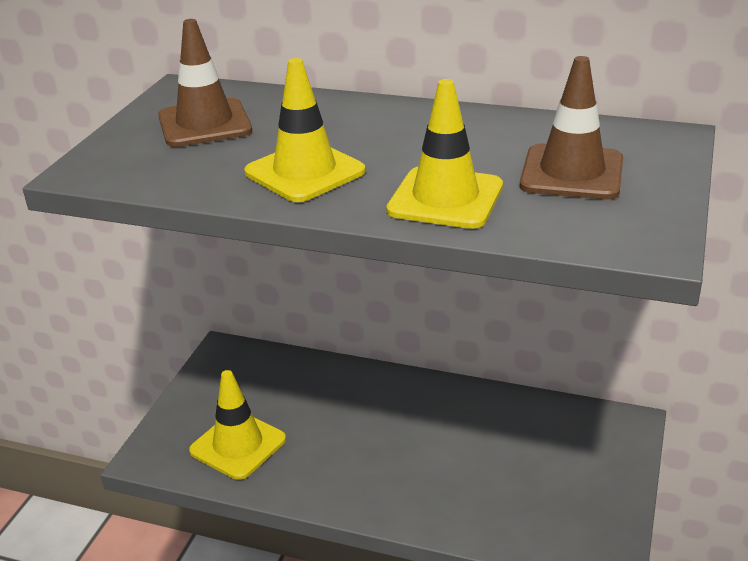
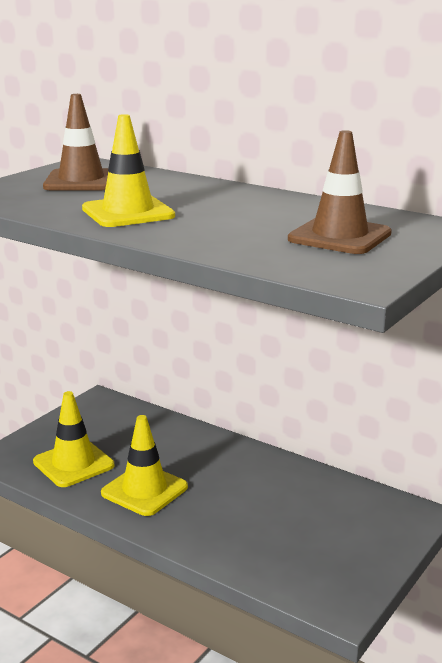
camera: 15 degrees right, 10 degrees down
(445, 198) = (221, 238): yellow traffic cone -> yellow traffic cone (144, 490)

